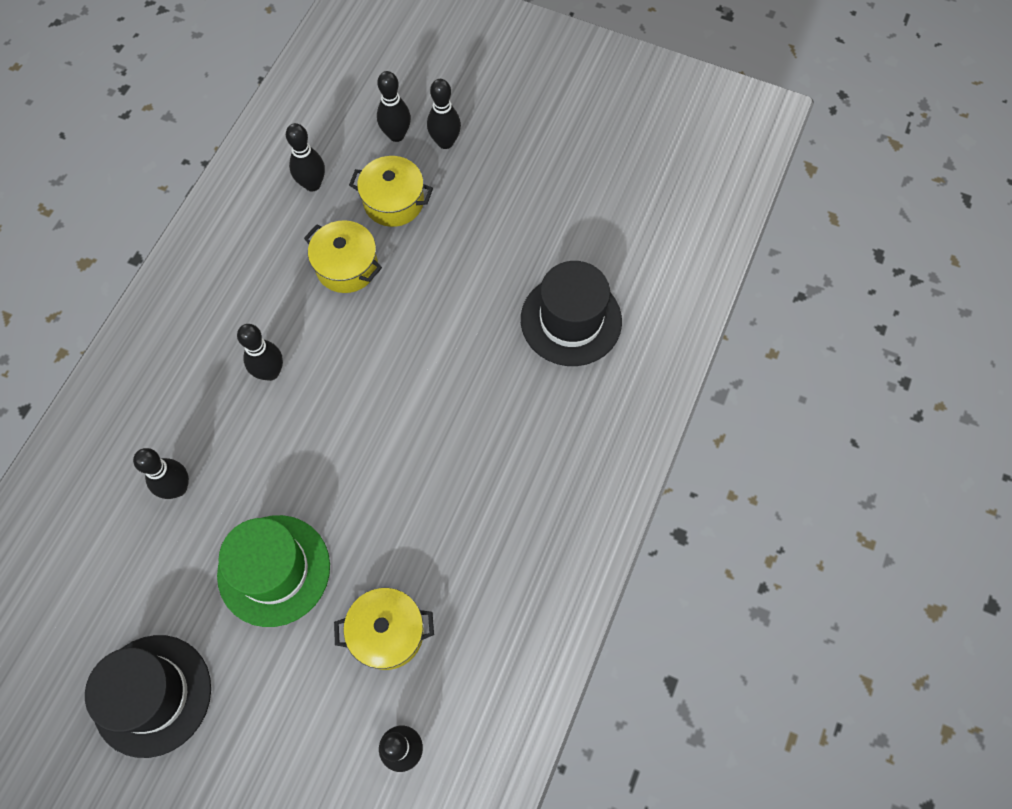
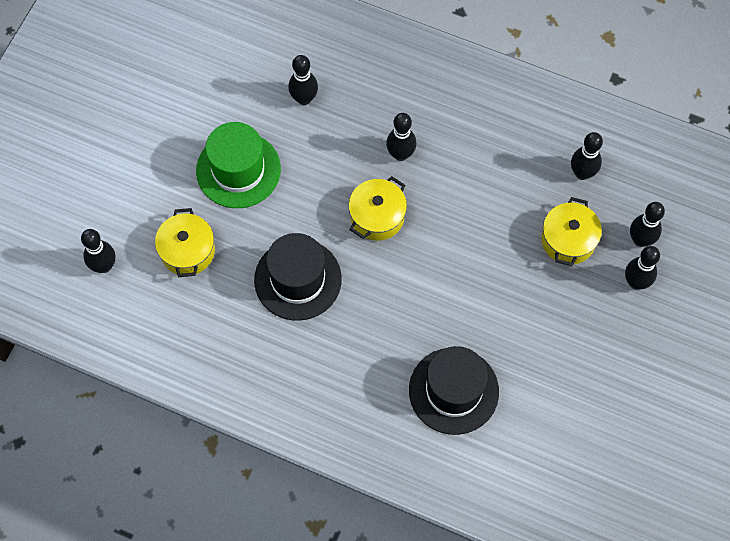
camera: 90 degrees right, 0 degrees up
(152, 695) = (152, 100): black hat -> black hat (298, 279)
(347, 266) = (500, 205): yellow pot -> yellow pot (377, 216)

